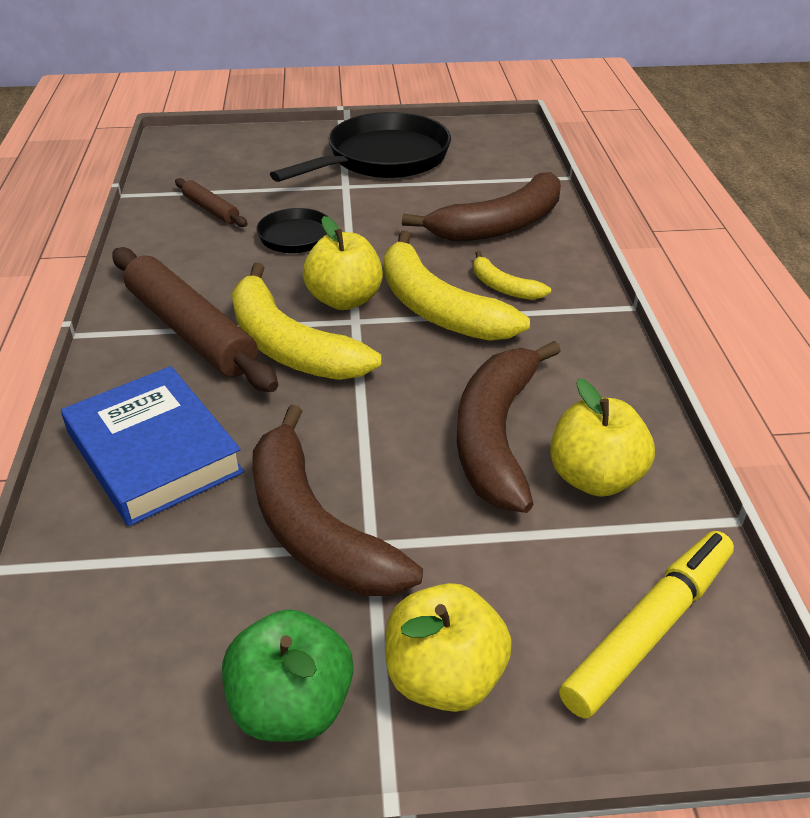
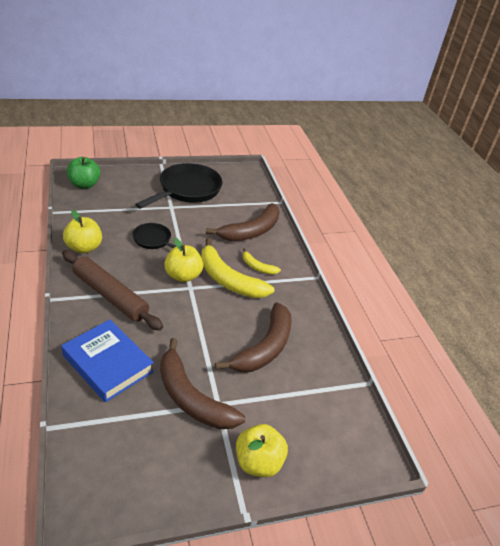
camera: 15 degrees left, 0 degrees up
(211, 209) = (104, 222): brown rolling pin -> none
(289, 346) = (161, 303): yellow banana -> none
(292, 706) = (197, 480): green apple -> green apple (84, 185)
(496, 436) = (264, 347): brown banana -> brown banana turned 150 degrees counterclockwise
(594, 478) = (309, 366): yellow apple -> yellow apple (84, 247)
(649, 629) = (338, 434): yellow marker -> none

